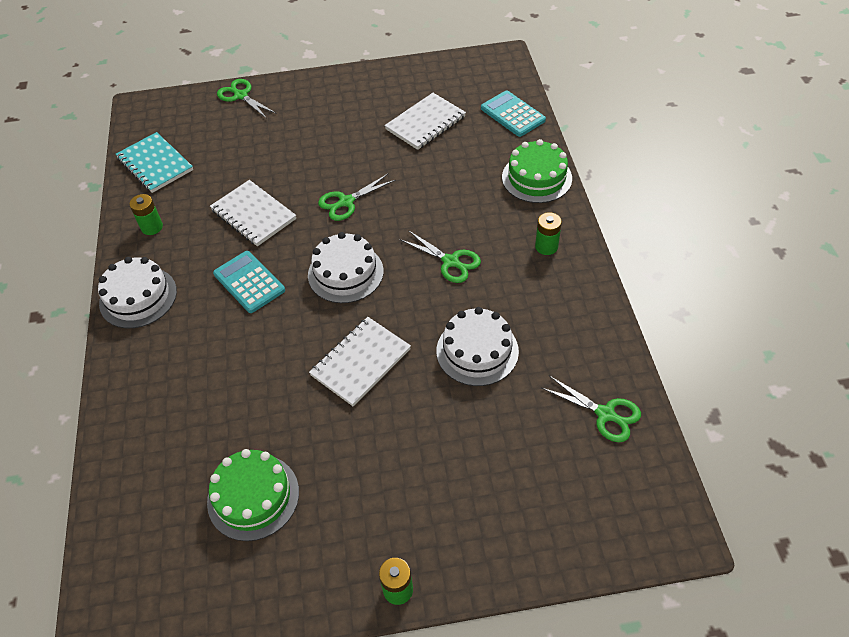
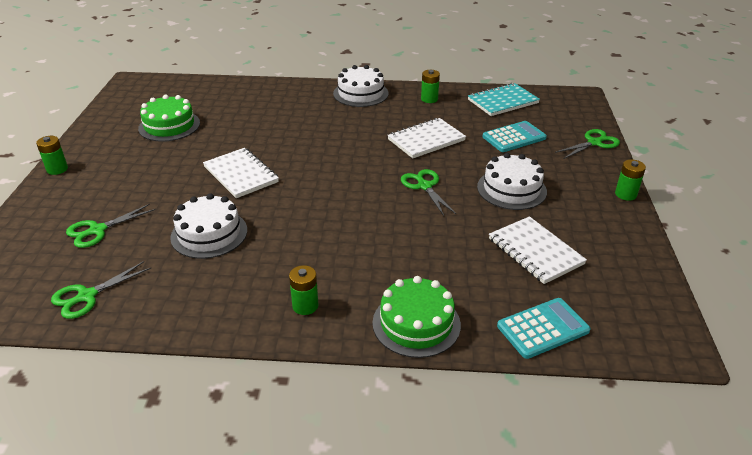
camera: 100 degrees right, 15 degrees down
(249, 282) = (351, 134): turquoise calculator -> turquoise calculator (514, 137)
(328, 77) = (625, 194): none -> green battery
(345, 273) = (337, 177): white cake -> white cake (511, 189)
(451, 262) = (319, 236): green scissors -> green scissors (97, 230)

